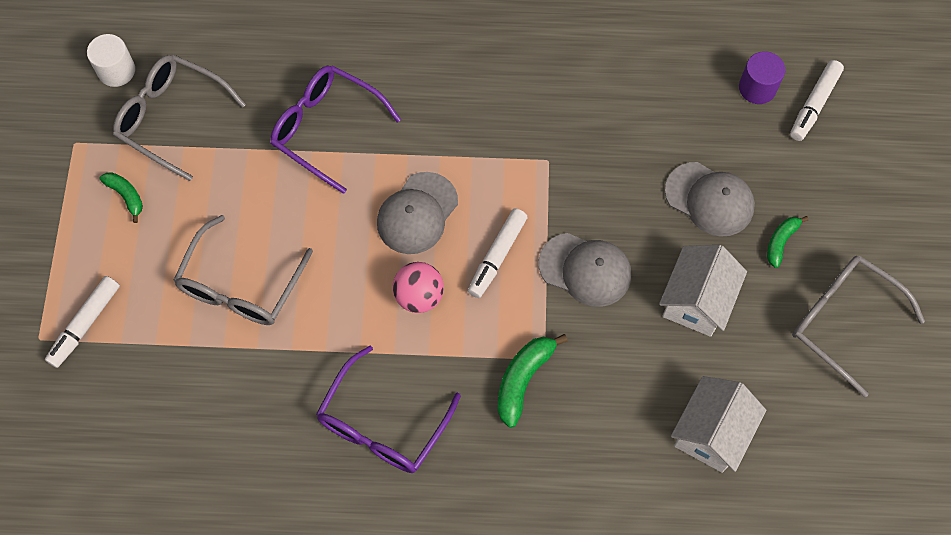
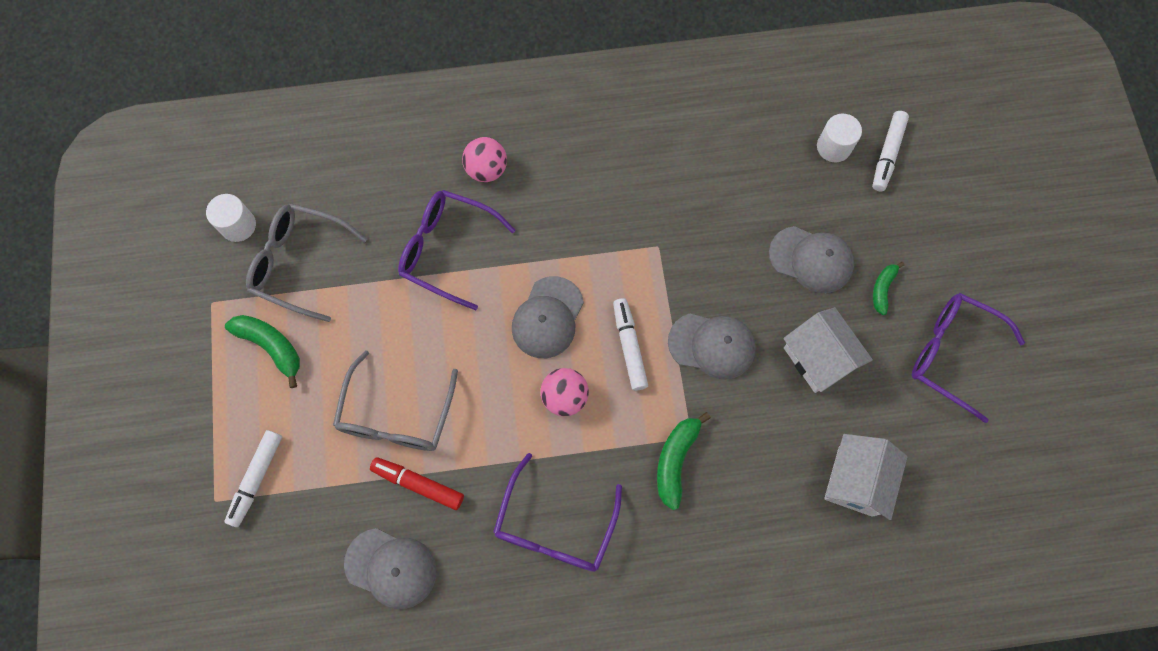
camera: 10 degrees left, 5 degrees up
(126, 196) = (271, 346): green banana -> green banana, size x1.60
(204, 436) = (391, 568): none -> grey cap
(249, 358) = (418, 484): none -> red marker
(383, 54) = (486, 169): none -> pink ball
(497, 256) = (629, 346): white marker -> white marker turned 150 degrees clockwise
(696, 301) = (818, 358): white house -> white house turned 45 degrees counterclockwise
(757, 88) = (833, 147): purple cylinder -> white cylinder
(842, 320) = (951, 354): grey glasses -> purple glasses

